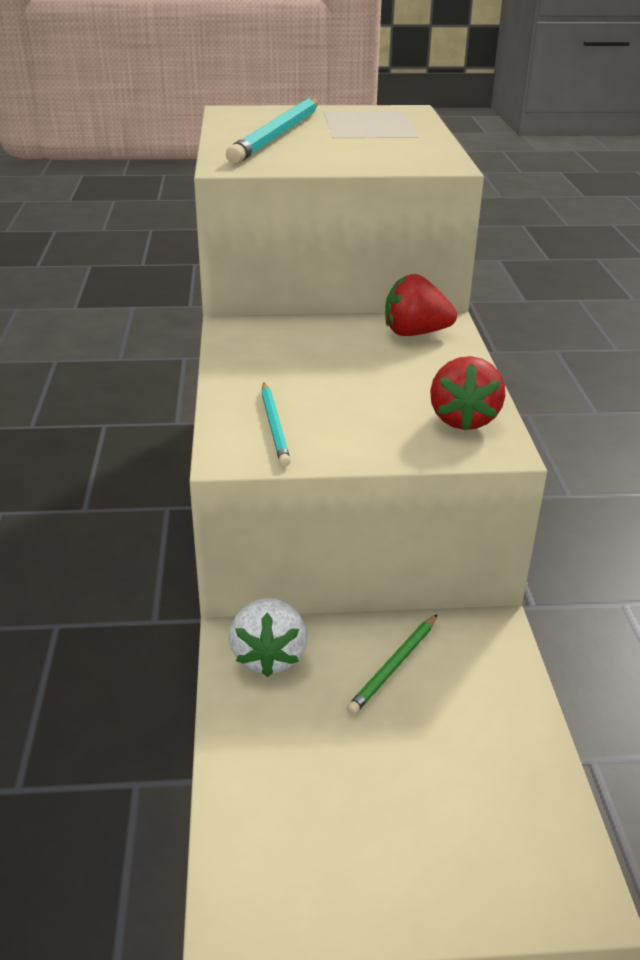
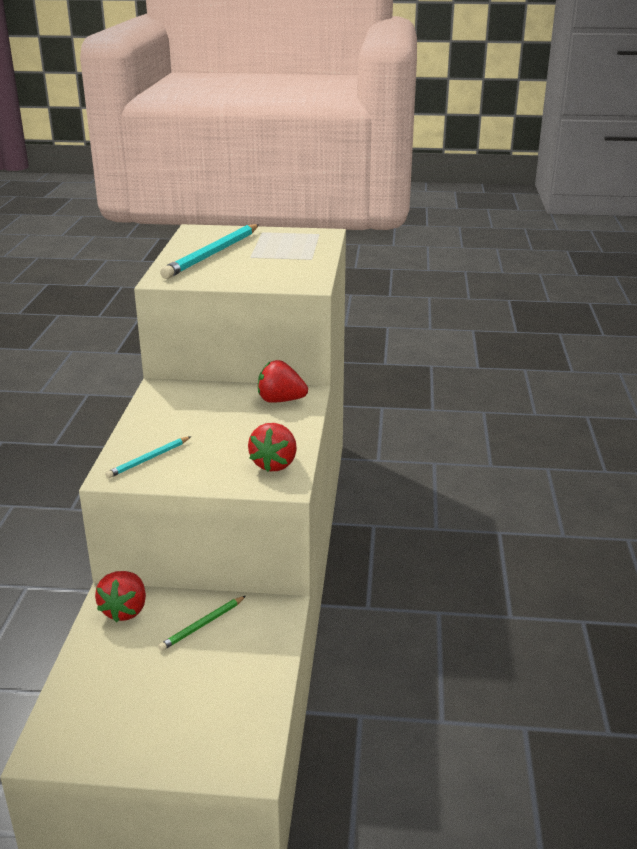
camera: 10 degrees right, 5 degrees down
(269, 656) = (125, 610): white strawberry -> red strawberry
(274, 426) = (148, 459): turquoise pencil -> turquoise pencil turned 45 degrees clockwise

